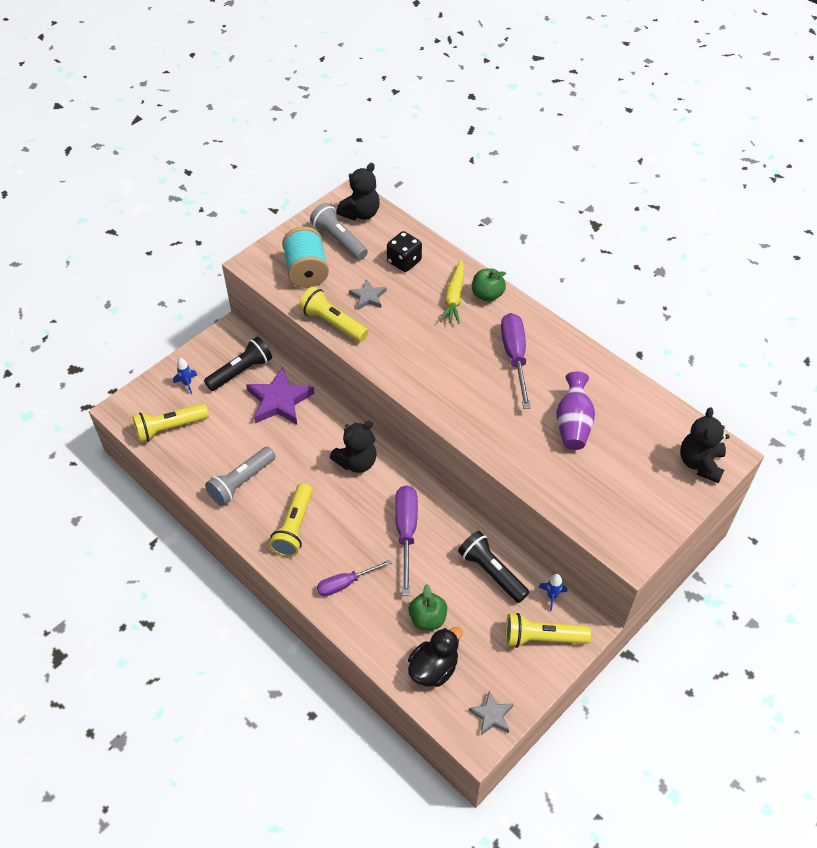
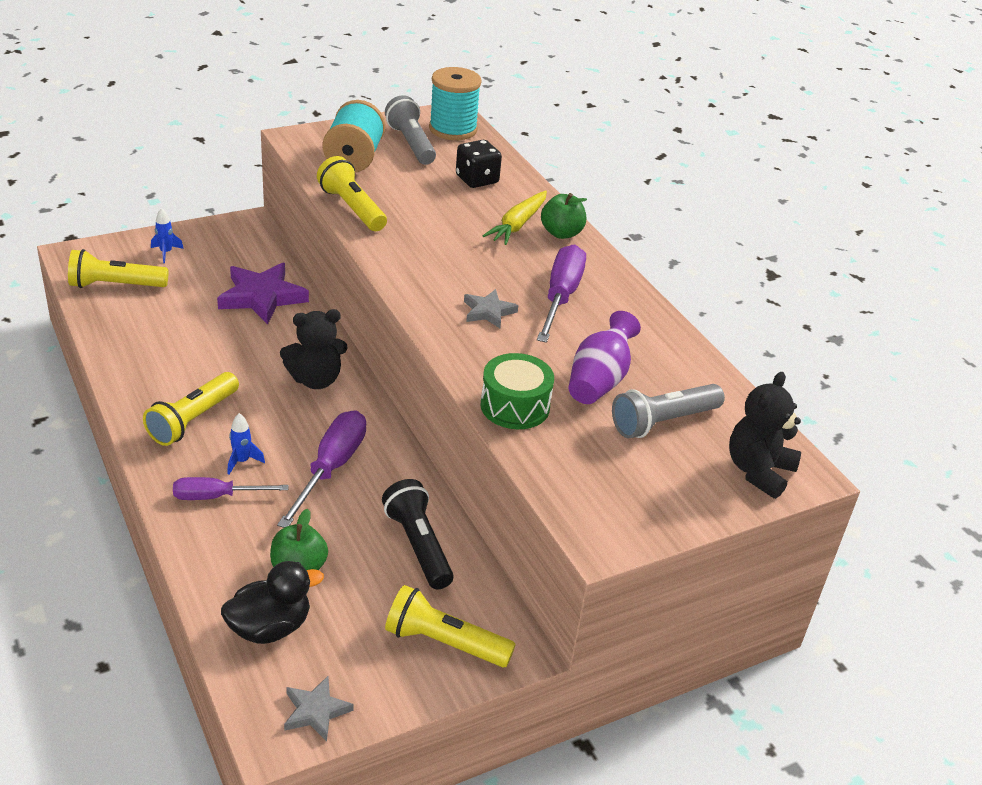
camera: 15 degrees right, 15 degrees down
(241, 371) = (236, 259): black flashlight -> none
(241, 482) = (161, 358): grey flashlight -> grey flashlight (663, 422)
(361, 213) = (453, 129): black teddy bear -> turquoise spool
(368, 297) = (411, 197): grey star -> grey star (488, 312)
(531, 466) = (515, 406): none -> green drum
(552, 596) = (486, 598): blue rocket -> blue rocket (242, 461)

